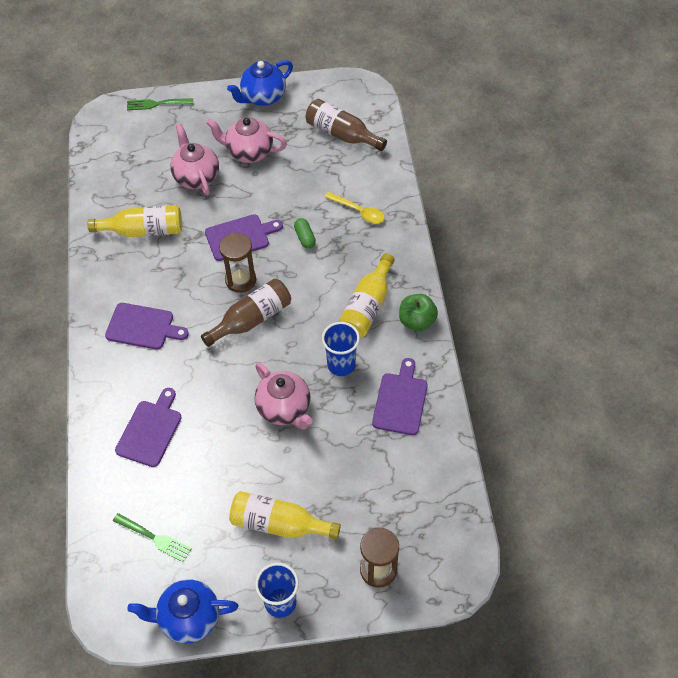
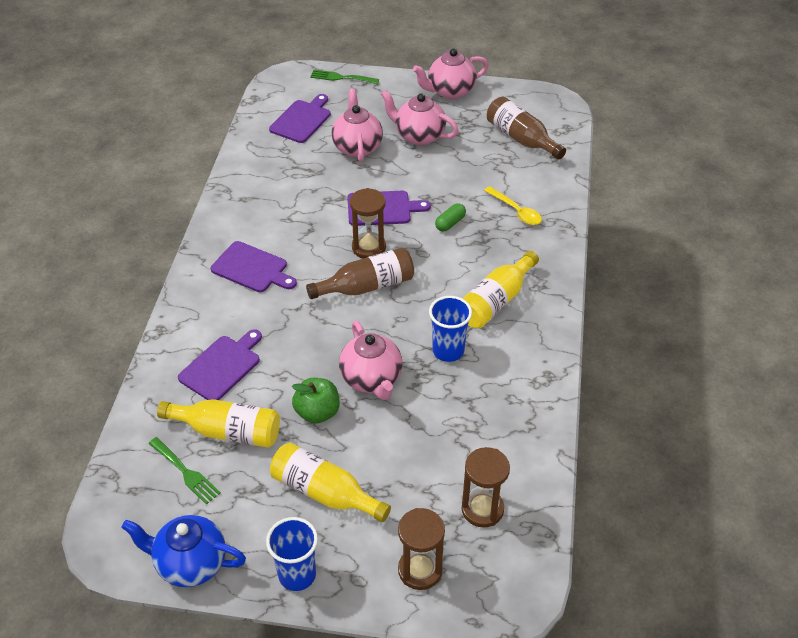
camera: 15 degrees right, 10 degrees down
(143, 230) = (286, 183): yellow bottle -> yellow bottle (227, 431)
(263, 97) = (450, 91): blue teapot -> pink teapot
(305, 237) = (450, 223): green capsule -> green capsule turned 45 degrees clockwise
(400, 401) = (503, 402): purple cutting board -> purple cutting board (302, 120)
(412, 503) = (482, 509): none -> brown hourglass
(417, 321) = (546, 327): green apple -> green apple (317, 412)

